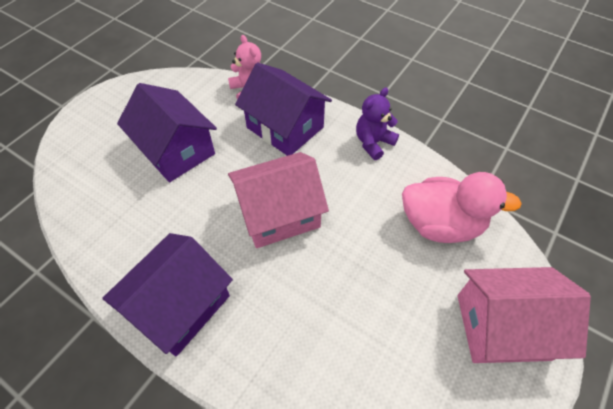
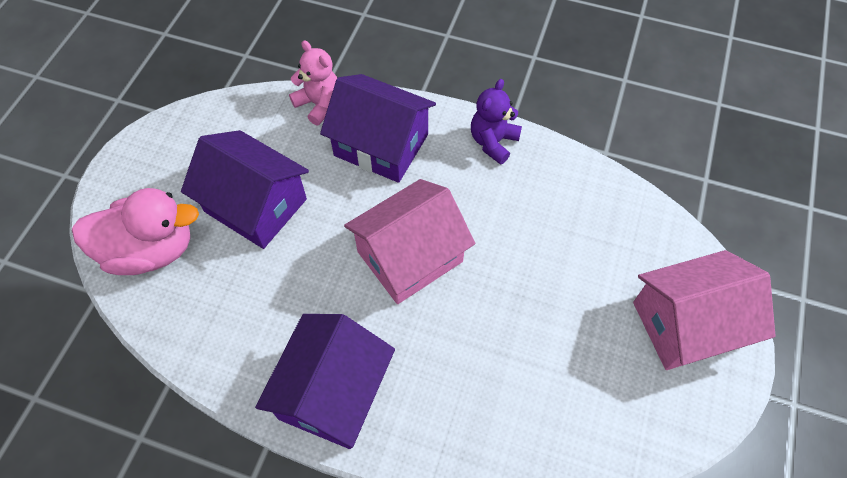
camera: 15 degrees left, 5 degrees up
(441, 224) = (596, 225): pink duck -> pink duck (151, 250)

